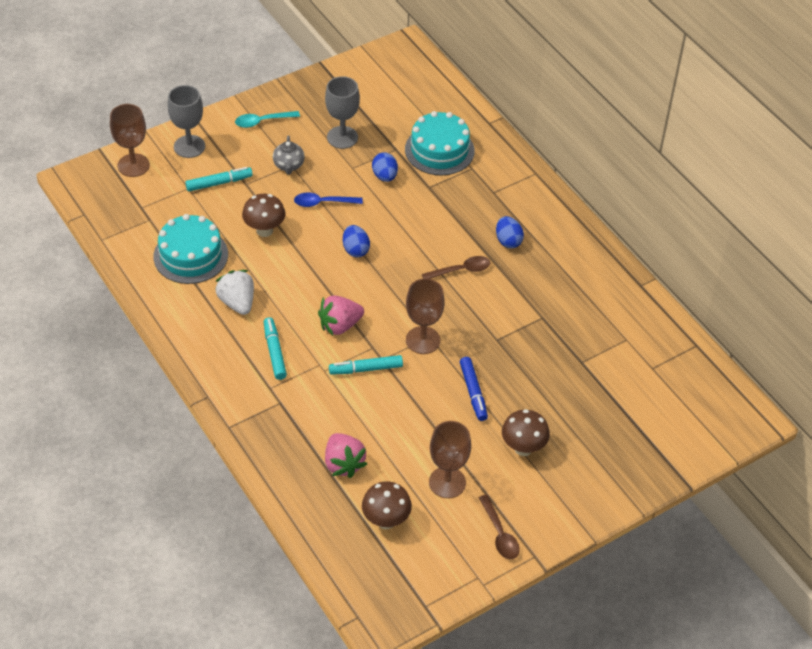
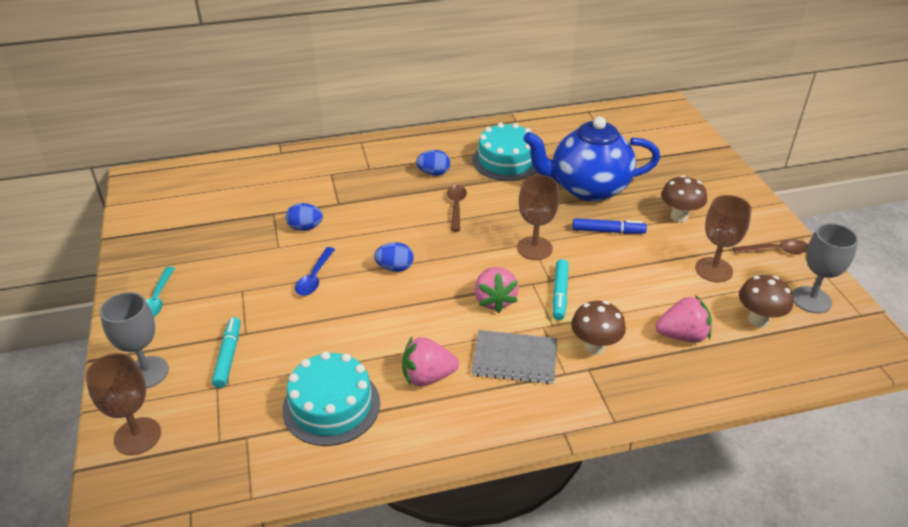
camera: 70 degrees left, 10 degrees down
(237, 302) = (427, 376): white strawberry -> pink strawberry
(264, 230) = (328, 331): brown mushroom -> brown mushroom (594, 347)
(274, 352) = (514, 359): turquoise marker -> grey notebook
(289, 166) = (242, 292): grey teapot -> none
(342, 137) = (229, 245): grey goblet -> grey goblet (811, 300)
(439, 150) = (294, 187): turquoise cake -> turquoise cake (506, 160)
(539, 366) = (587, 188): none -> blue teapot

